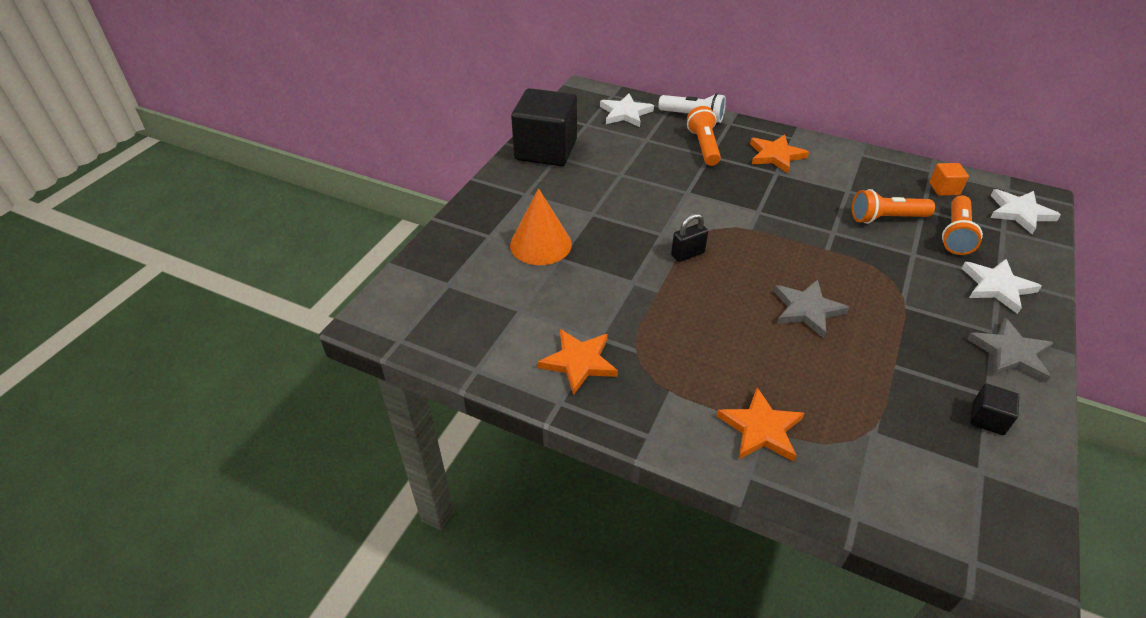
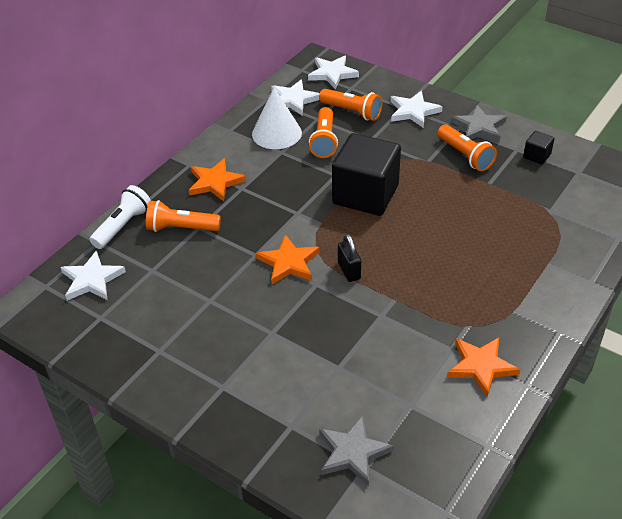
camera: 80 degrees left, 0 degrees up
(540, 244) = (314, 380): orange cone -> none
(546, 150) = (141, 360): black cube -> black cube (365, 194)
(761, 429) = (550, 266): orange star -> orange star (289, 263)
(807, 310) = (428, 213): grey star -> grey star (352, 452)
(876, 184) = (276, 133): none -> white cone
(937, 340) = (465, 156): none -> orange flashlight
(944, 189) = (293, 100): orange cube -> white star

